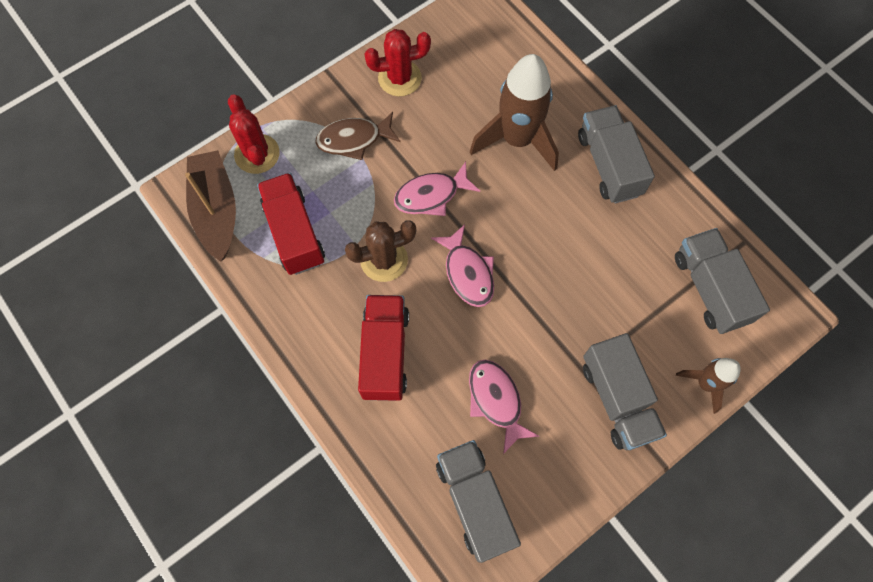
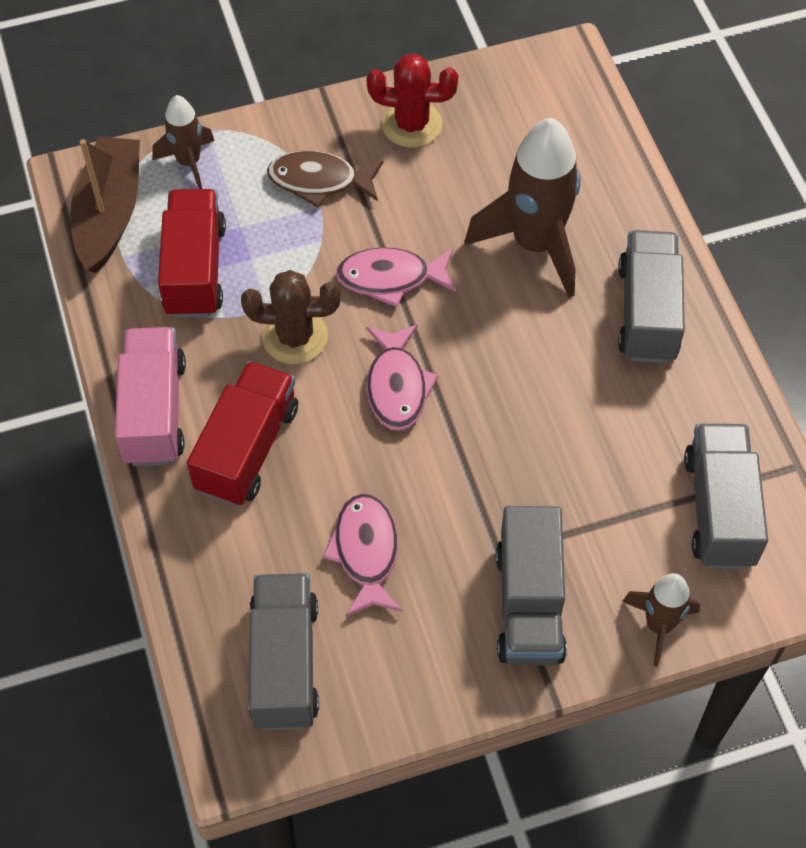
camera: 20 degrees right, 10 degrees down
(257, 154) = (188, 162): red cactus -> brown rocket
(309, 348) = (154, 411): none -> pink truck

